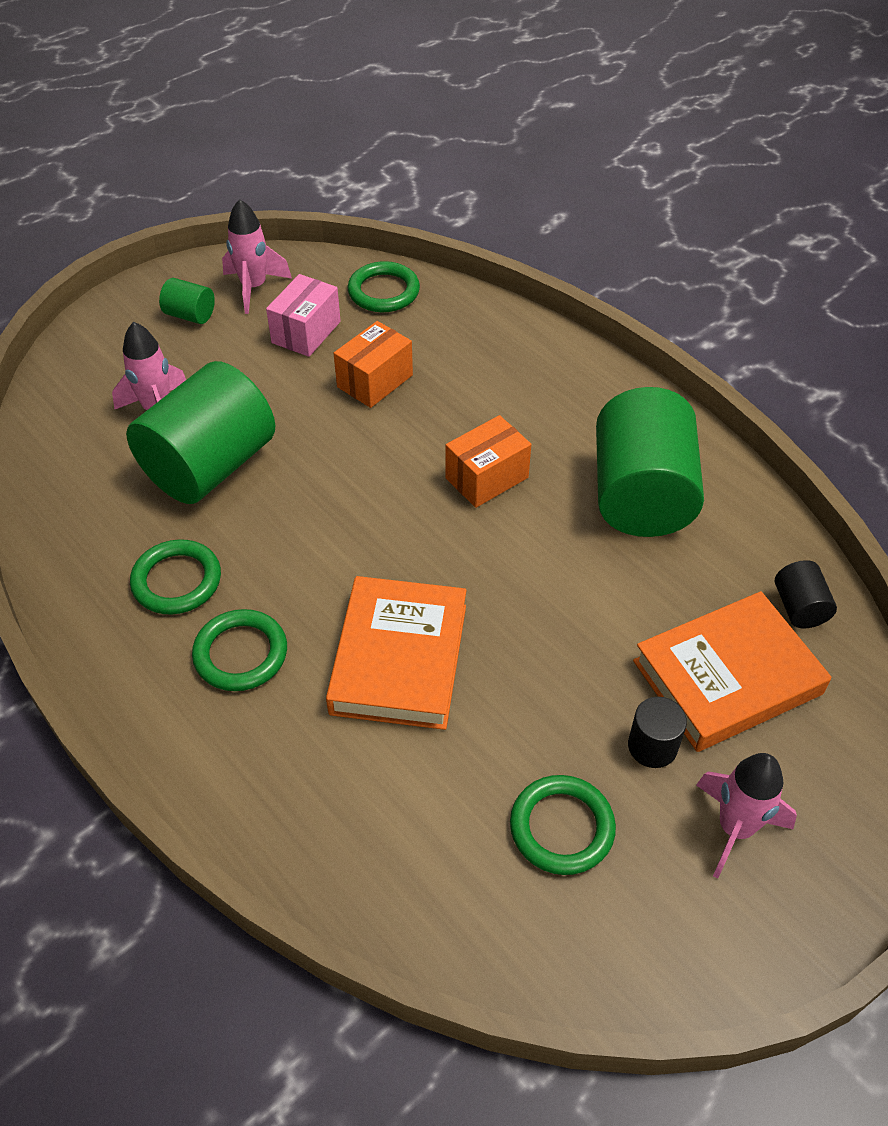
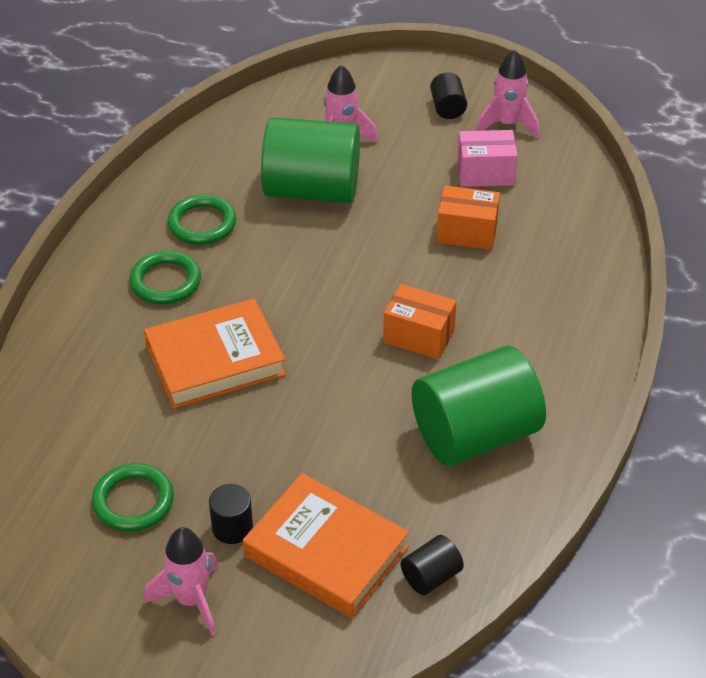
camera: 60 degrees right, 5 degrees down
(190, 315) = (447, 108): green cylinder -> black cylinder
(383, 291) = (571, 193): green ring -> none

